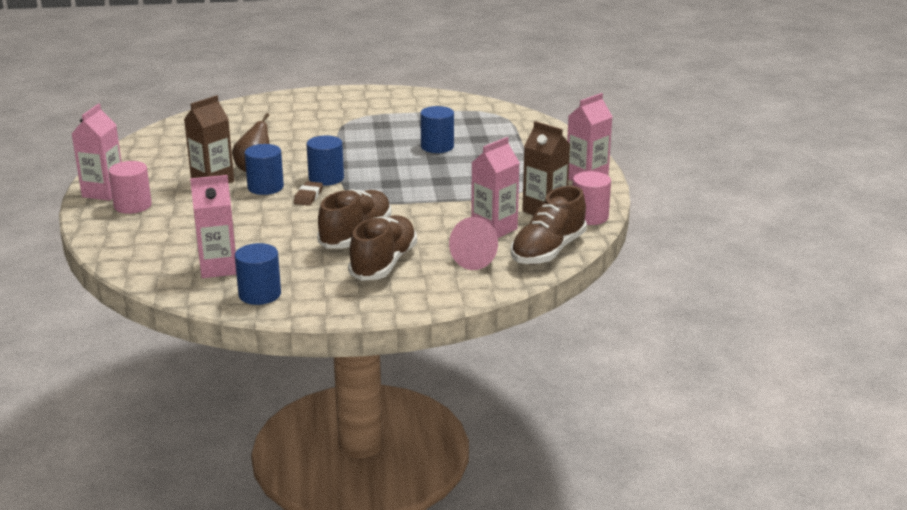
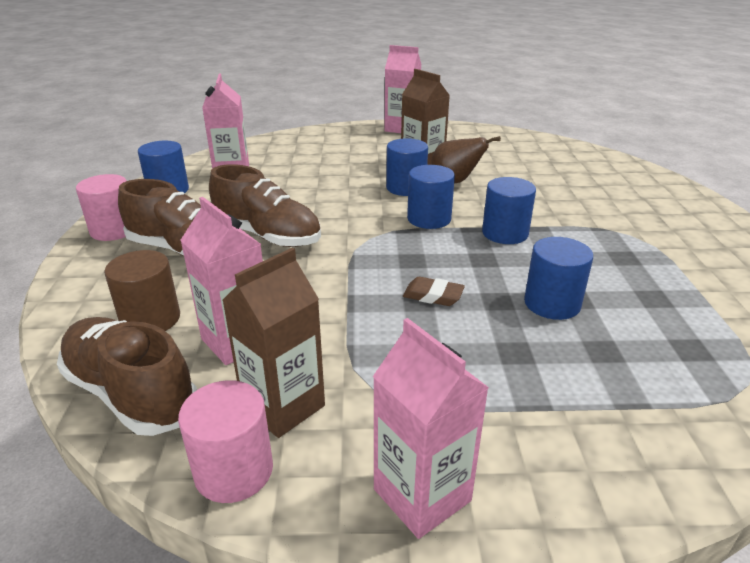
camera: 95 degrees right, 5 degrees up
(132, 205) = (372, 139): pink cylinder -> pink cylinder (114, 230)
(308, 196) = (378, 209): brown eraser -> brown eraser (433, 295)
(349, 155) = (505, 233): none -> blue cylinder
(477, 259) = (150, 319): pink cone -> brown cylinder

